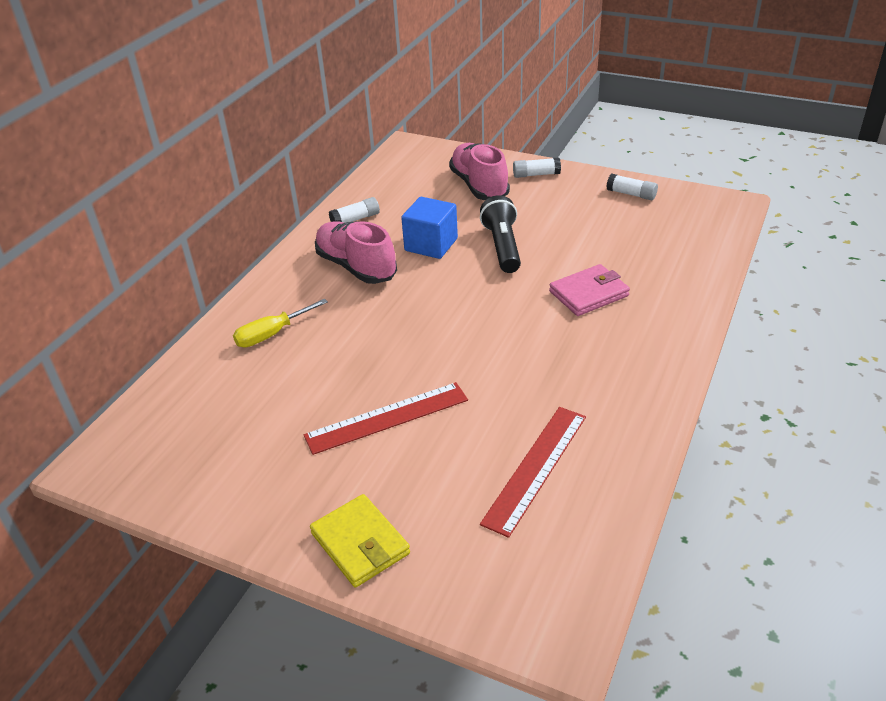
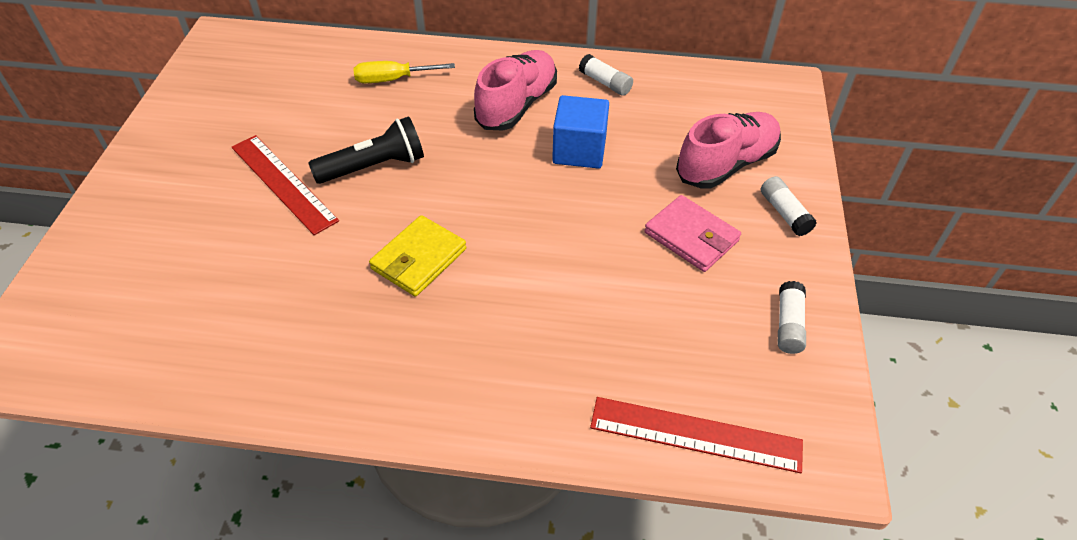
camera: 70 degrees right, 10 degrees up
(272, 334) = (393, 79): yellow screwdriver -> yellow screwdriver turned 45 degrees counterclockwise
(360, 543) = (125, 203): yellow wallet -> yellow wallet (419, 259)
(502, 246) = (599, 211): black flashlight -> black flashlight (374, 166)
(536, 468) = (216, 307): red ruler -> red ruler (695, 434)
(589, 294) = (526, 309): pink wallet -> pink wallet (691, 237)

